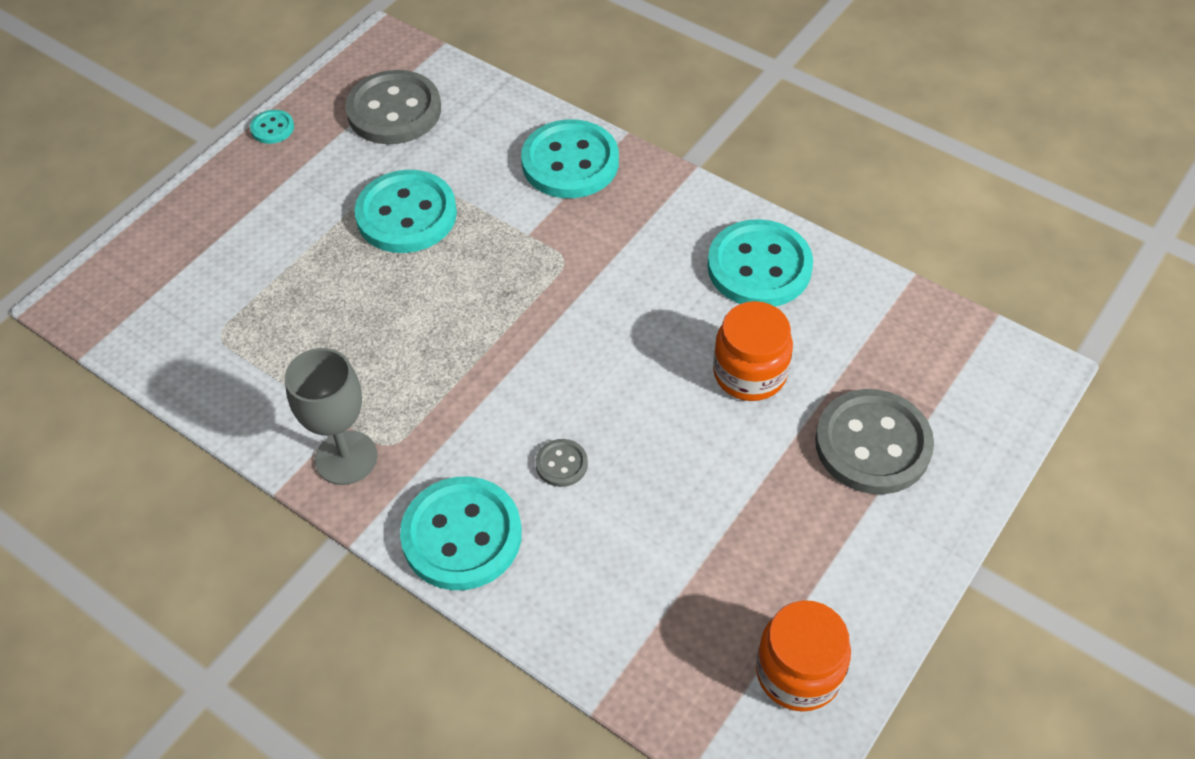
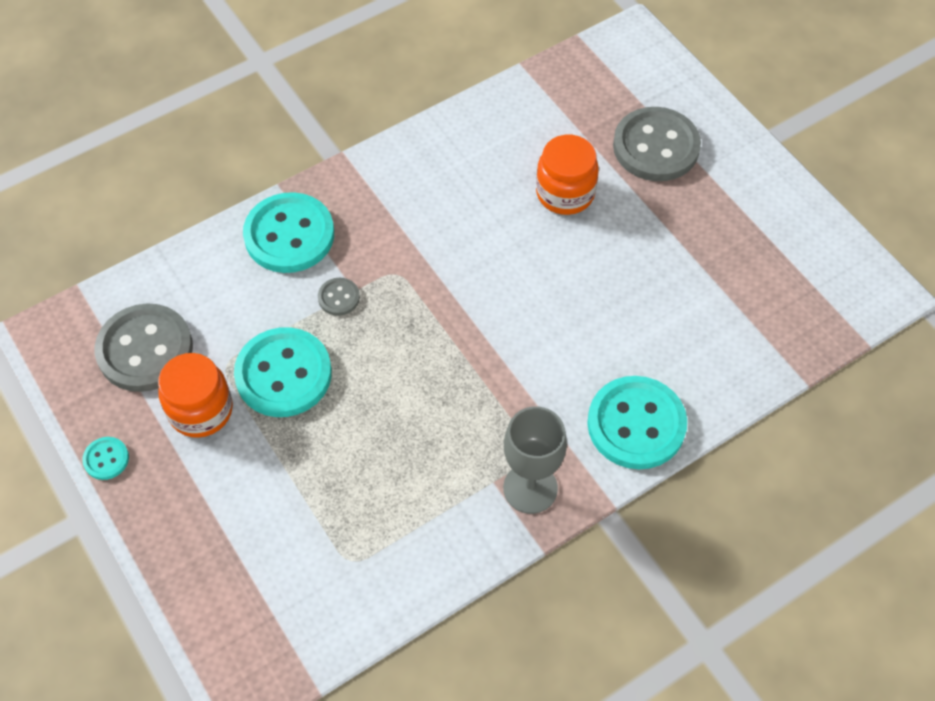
camera: 70 degrees left, 5 degrees up
(561, 464) = (597, 338): grey button -> grey button (339, 297)
(759, 267) = (468, 150): turquoise button -> none
(798, 672) = (815, 256): orange jar -> orange jar (201, 410)

